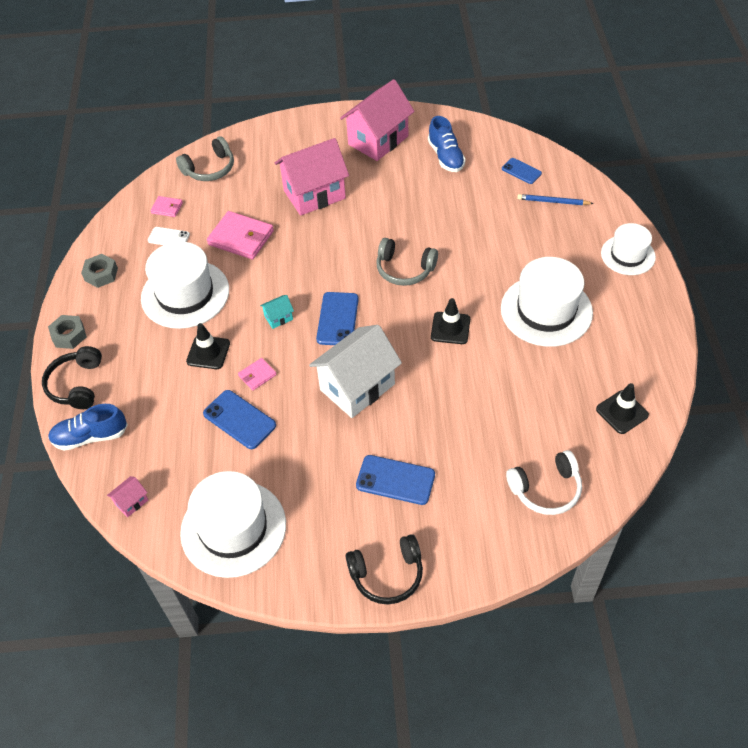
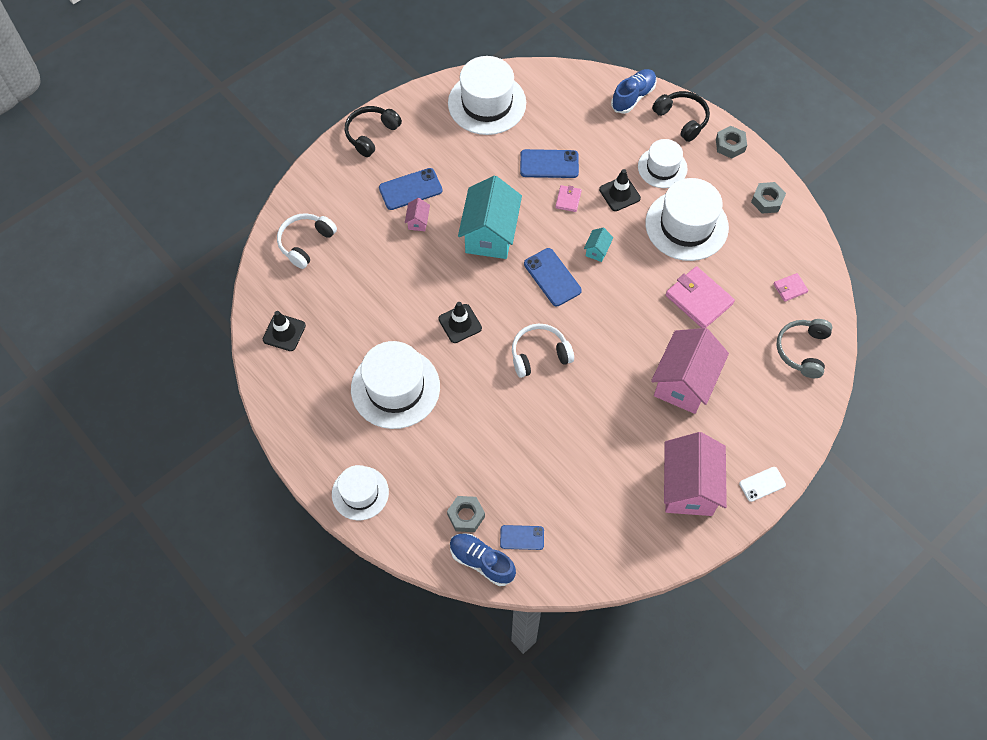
camera: 140 degrees right, 10 degrees up
(131, 502) = (563, 79): pink house -> pink house (418, 221)
(147, 352) = (662, 167): none -> white hat
(168, 237) = (755, 263): white phone -> white phone (762, 484)
(241, 238) = (699, 299): pink wallet -> pink wallet turned 60 degrees clockwise
(357, 387) = (490, 234): white house -> turquoise house
(404, 269) = (539, 354): grey headphones -> white headphones
(446, 157) = (607, 509): blue shoe -> blue shoe (481, 561)
(553, 202) = (466, 516): blue pencil -> grey nut

